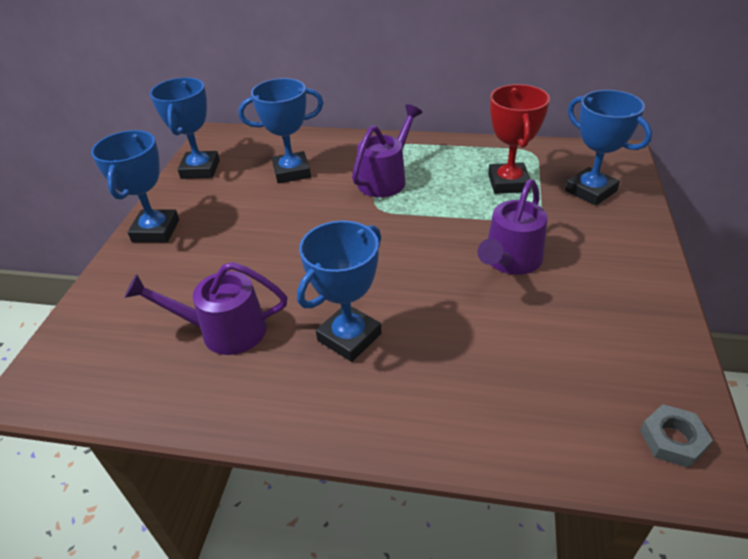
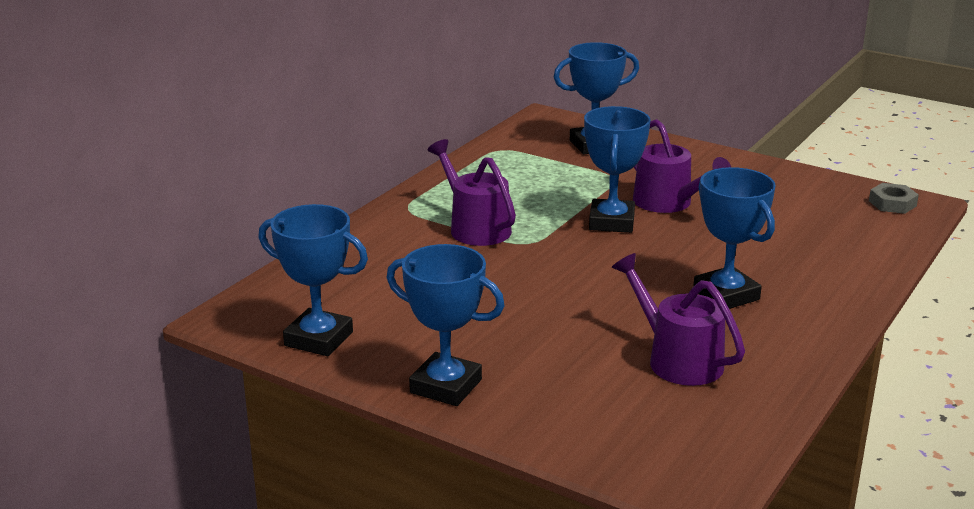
camera: 70 degrees left, 15 degrees down
(223, 331) = (677, 359): purple watering can -> purple watering can turned 120 degrees clockwise
(292, 172) = (399, 277): blue trophy -> blue trophy (611, 222)
(508, 183) = (546, 173): red trophy -> none

